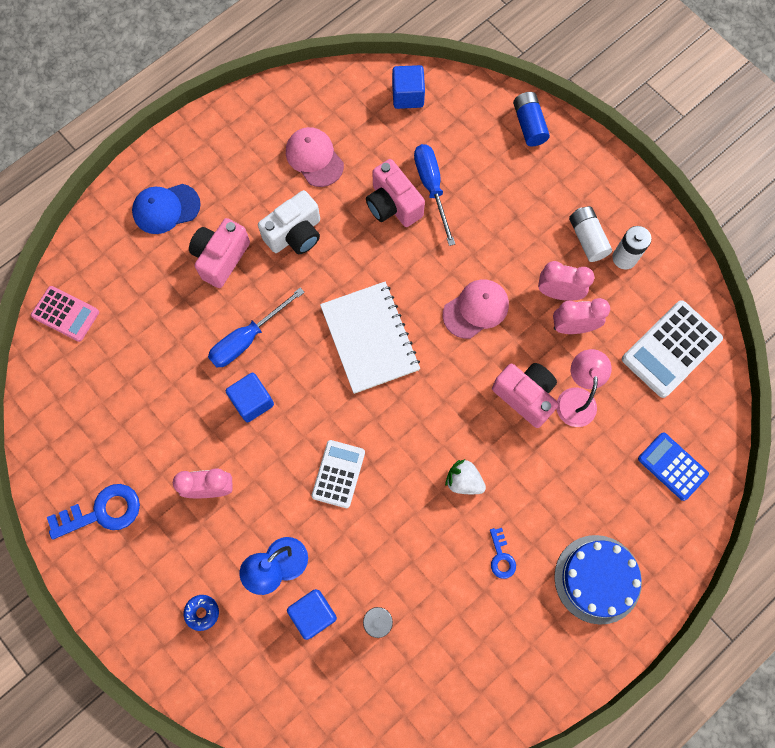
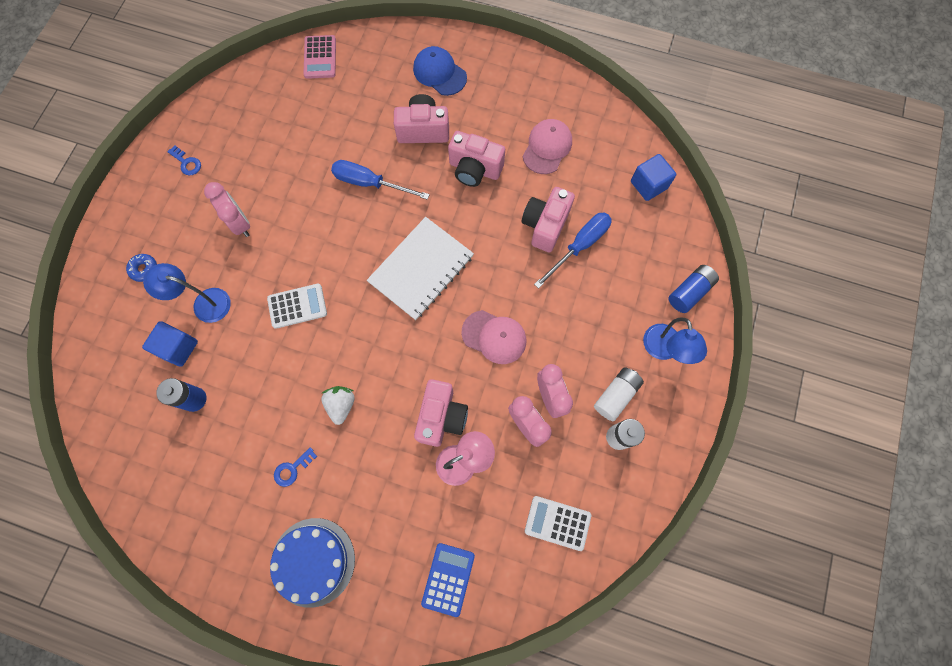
camera: 60 degrees right, 0 degrees up
(102, 512) = (187, 163): blue key -> blue key, size x0.54
(252, 401) = (322, 214): blue cube -> none
(295, 234) = (474, 169): white camera -> pink camera
(568, 177) = (663, 350): none -> blue lamp
(671, 349) = (557, 523): white calculator -> white calculator, size x0.65

